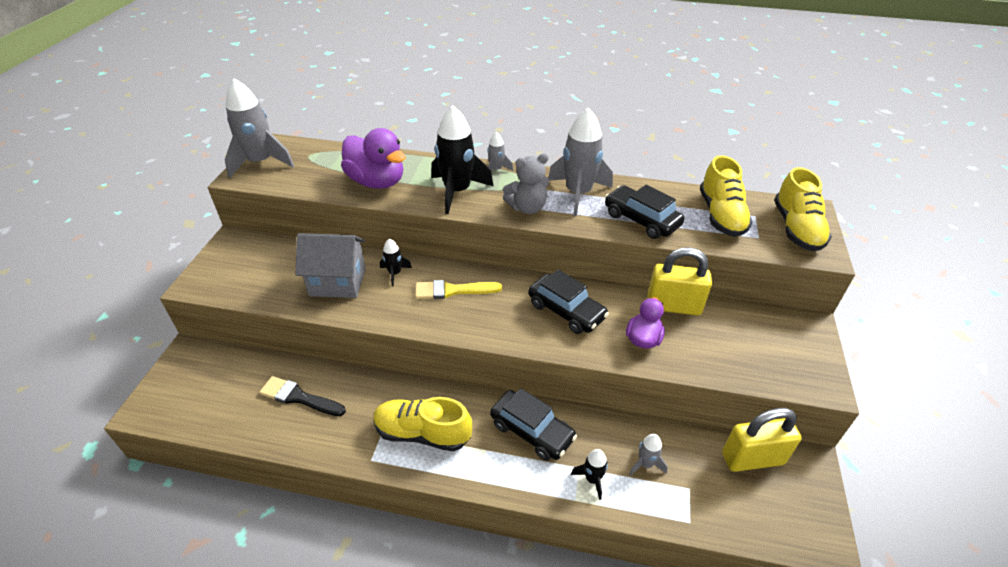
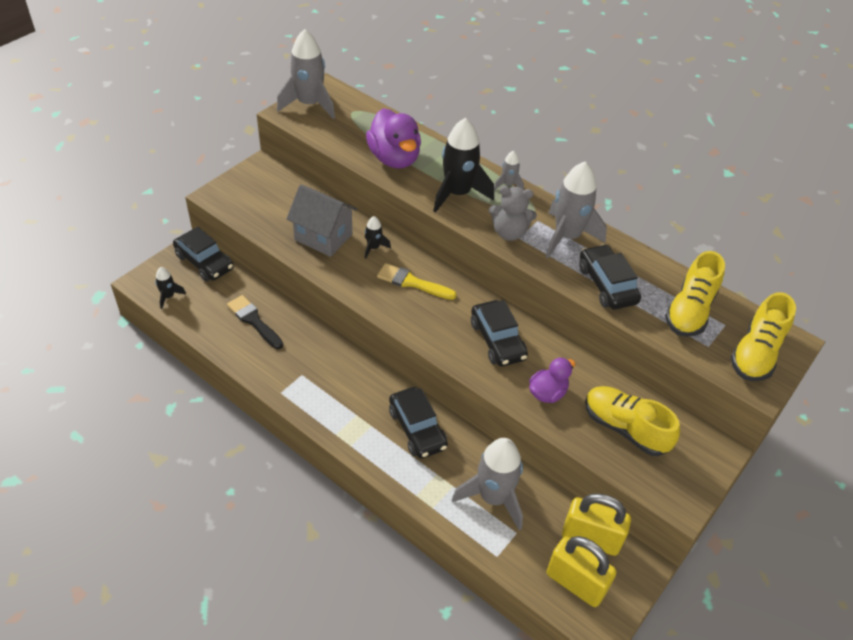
camera: 25 degrees right, 5 degrees up
(210, 360) = (204, 262): none -> black car
(422, 433) = (330, 390): yellow shoe -> yellow shoe (625, 428)
(592, 479) = (441, 487): black rocket -> black rocket (168, 296)
(645, 464) = (493, 497): grey rocket -> grey rocket, size x2.10
(673, 306) = (599, 377): yellow padlock -> yellow padlock (575, 583)

